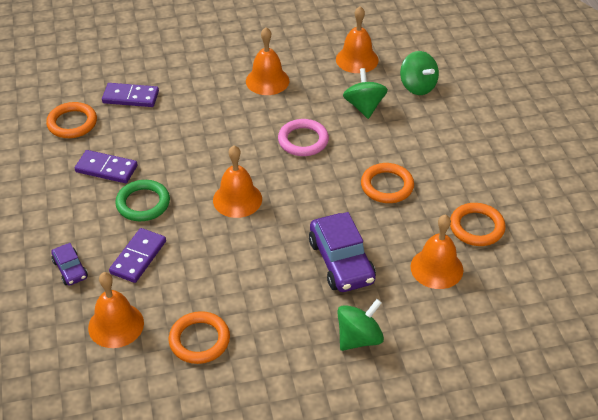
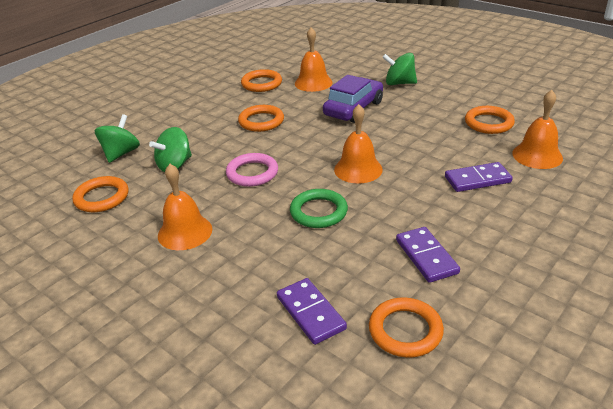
camera: 125 degrees left, 10 degrees down
(70, 269) = (541, 202): purple car -> none
(143, 203) = (429, 209): green ring -> green ring (318, 212)
(357, 59) = (102, 197): orange bell -> orange ring

